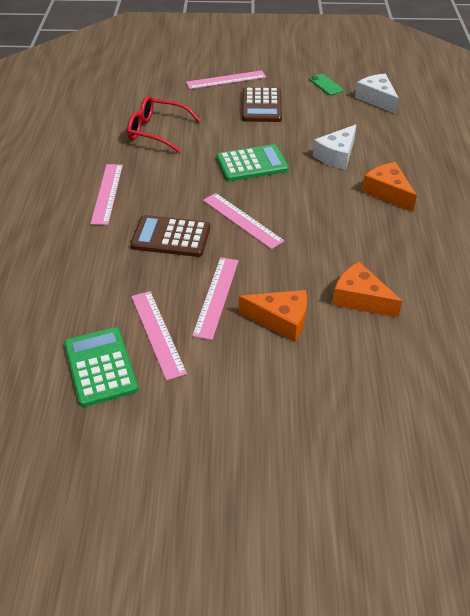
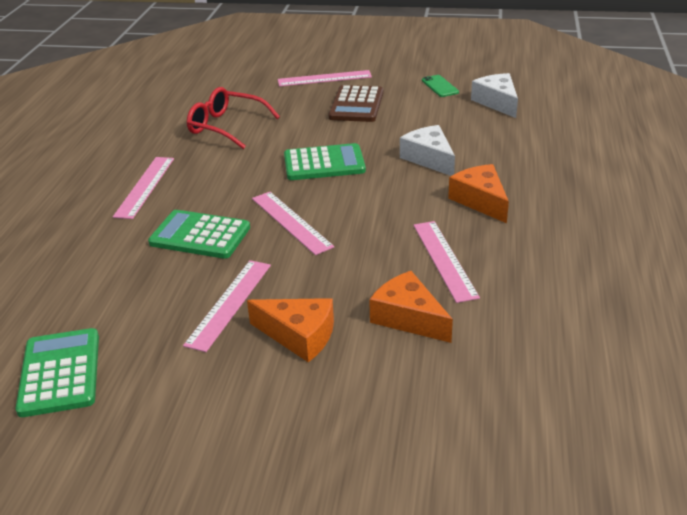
camera: 10 degrees right, 10 degrees down
(158, 333) = (143, 340): pink ruler -> pink ruler (444, 260)
(171, 237) = (200, 235): brown calculator -> green calculator
(336, 155) = (429, 158): white cheese -> white cheese turned 105 degrees clockwise

